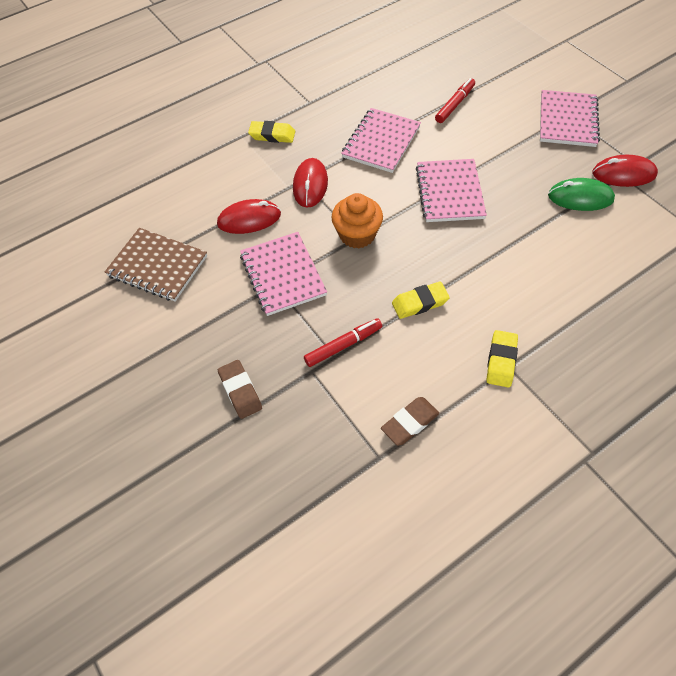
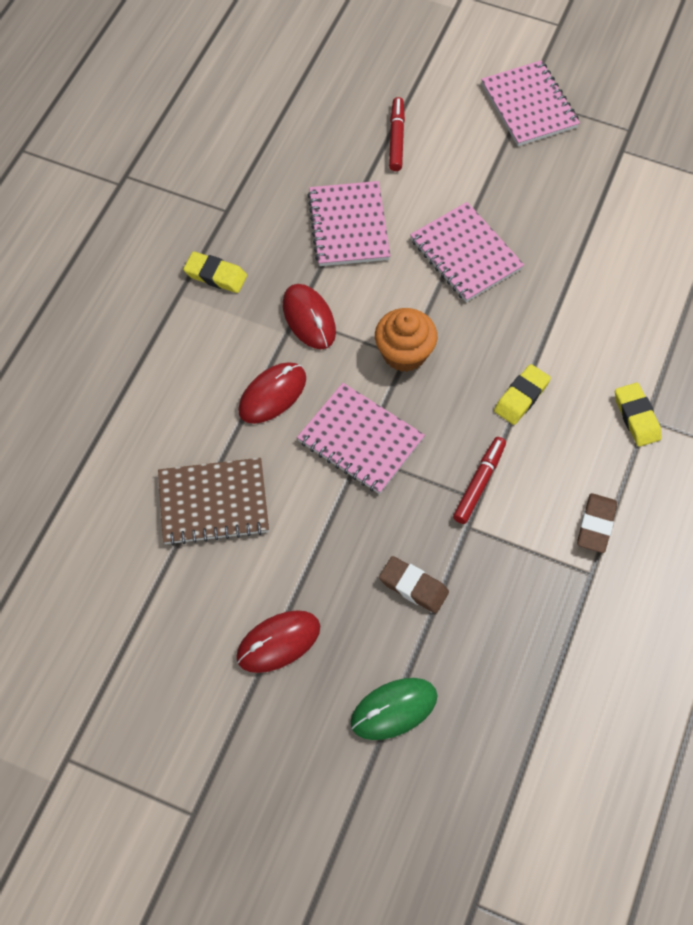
camera: 35 degrees left, 5 degrees up
(272, 135) = (215, 275): yellow eraser -> yellow eraser turned 45 degrees clockwise
(580, 198) = (599, 197): green mouse -> green mouse (394, 709)
(623, 174) = (624, 148): red mouse -> red mouse (278, 642)

